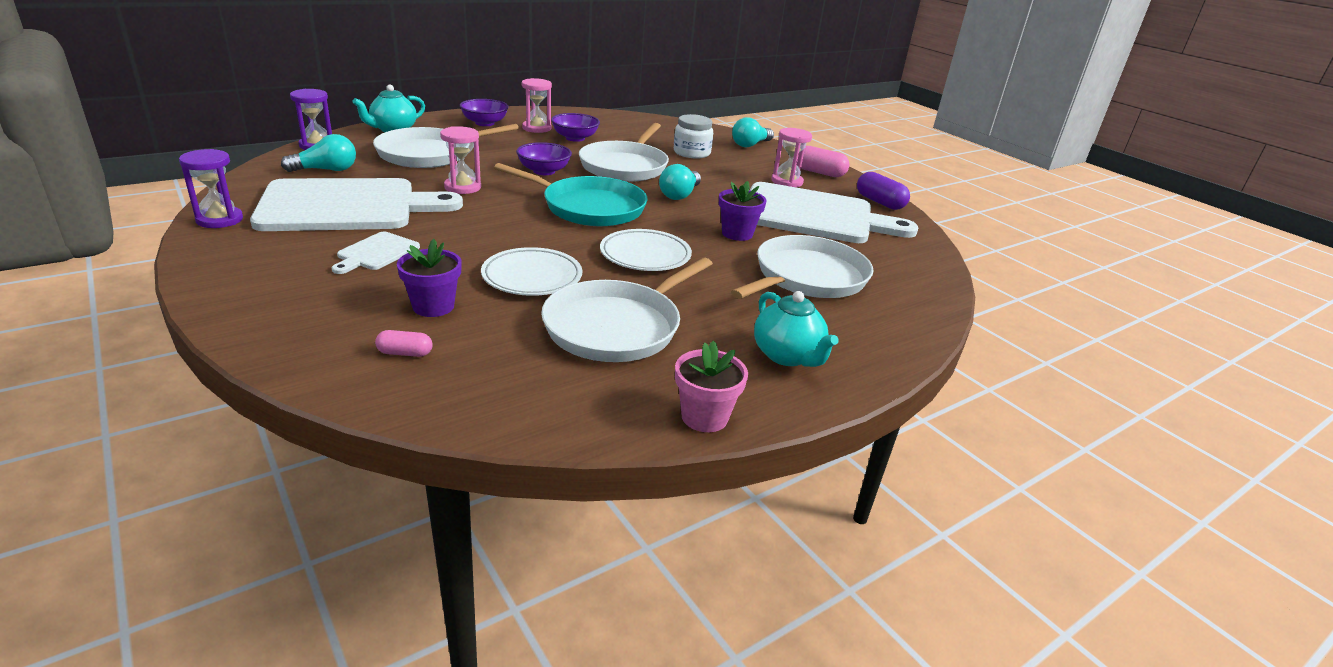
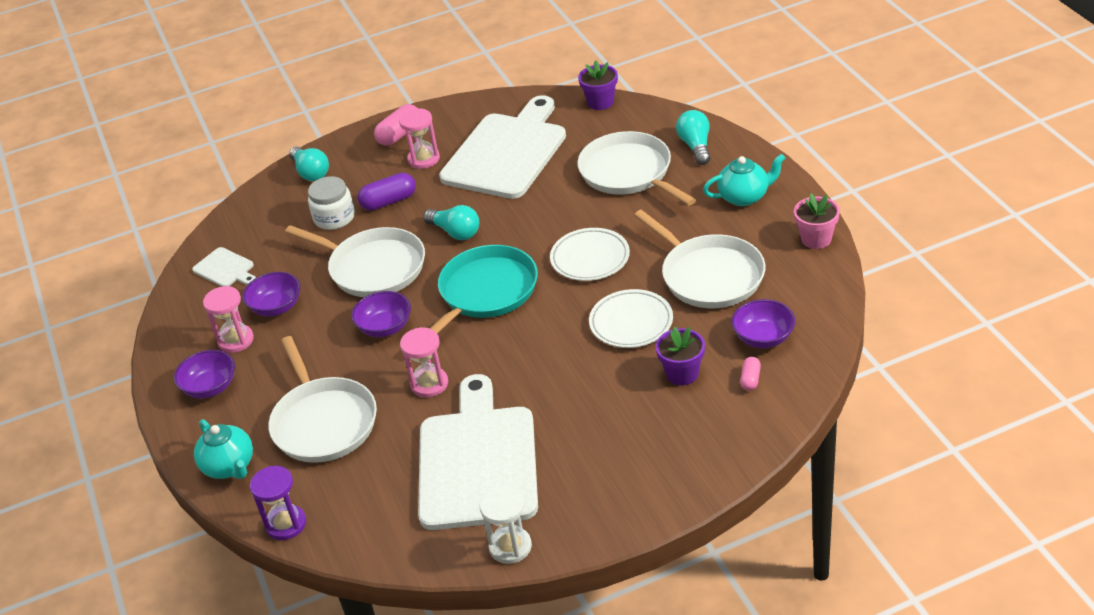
camera: 70 degrees left, 10 degrees up
(219, 220) = (510, 547): purple hourglass -> white hourglass
(326, 170) = (372, 498): turquoise light bulb -> turquoise light bulb (696, 146)
(376, 253) = (586, 422): white cutting board -> white cutting board (225, 269)
(486, 365) = (763, 337): none -> purple bowl
(737, 234) = (546, 202): purple flower pot -> purple flower pot (600, 102)
(879, 202) = (478, 109): purple capsule -> purple capsule (389, 201)

